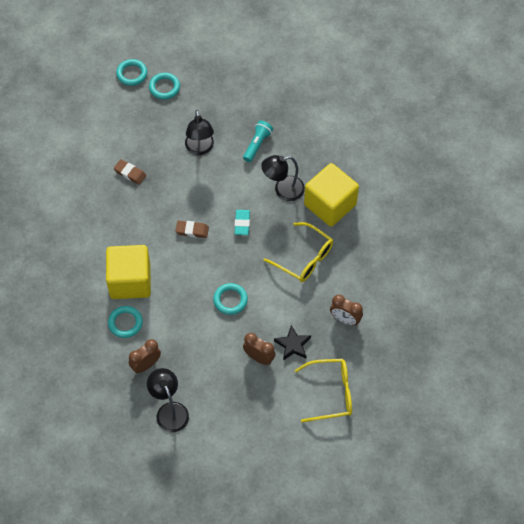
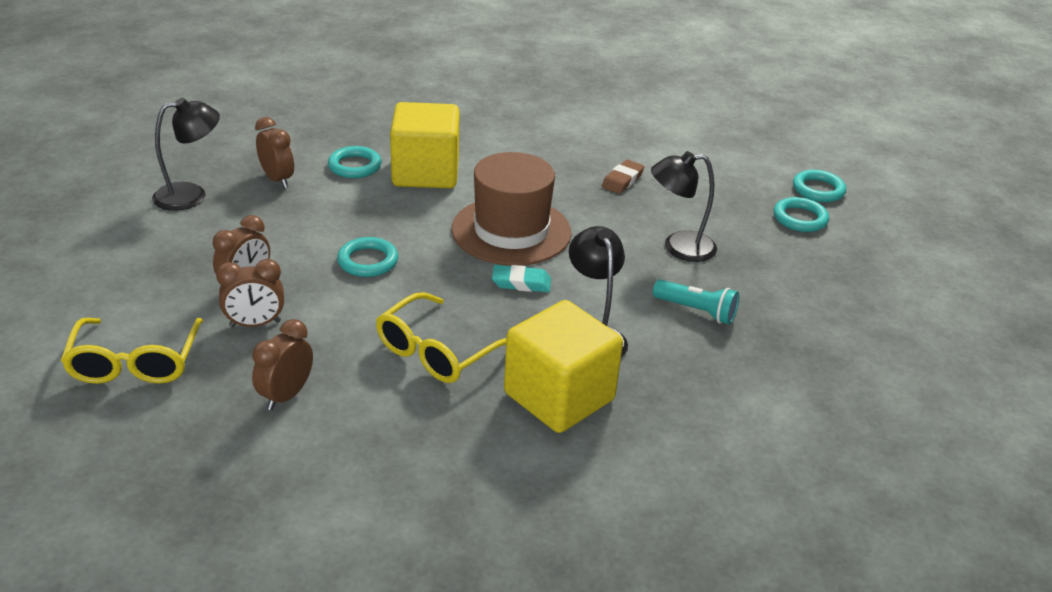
camera: 90 degrees right, 25 degrees down
(192, 230) = (511, 231): brown eraser -> brown hat
(293, 345) = (255, 324): black star -> brown clock

